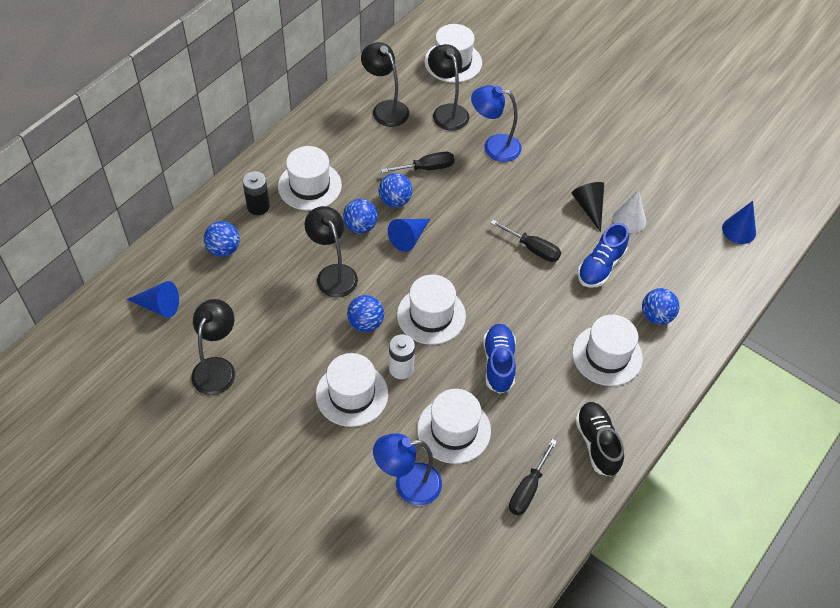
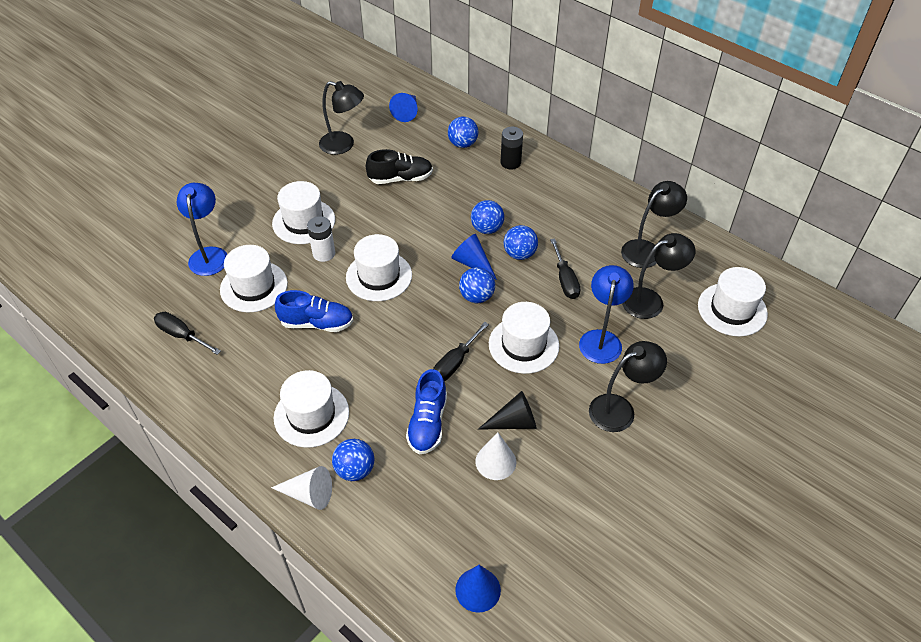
camera: 95 degrees right, 5 degrees down
(309, 186) = (536, 194): white hat -> white hat (523, 345)
(333, 274) = (432, 210): black lamp -> black lamp (620, 409)
(366, 323) = (375, 231): blue ball -> blue ball (476, 297)
(597, 443) = (212, 394): black shoe -> black shoe (400, 178)
(600, 266) = (427, 423): blue shoe -> blue shoe turned 120 degrees counterclockwise
(686, 347) = (309, 494): none -> white cone

